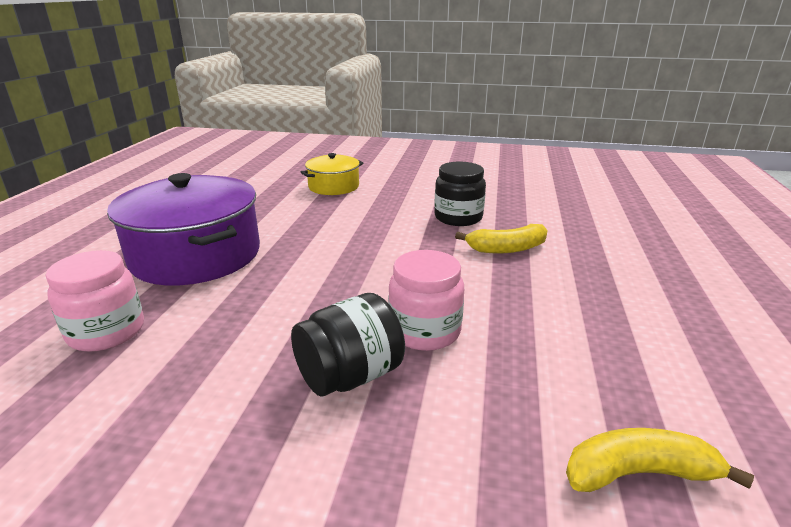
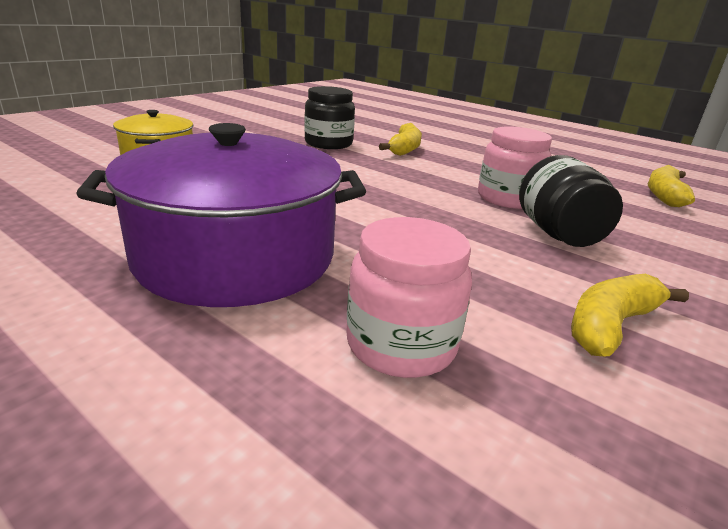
camera: 65 degrees left, 0 degrees up
(160, 423) = (610, 325): none -> yellow banana

